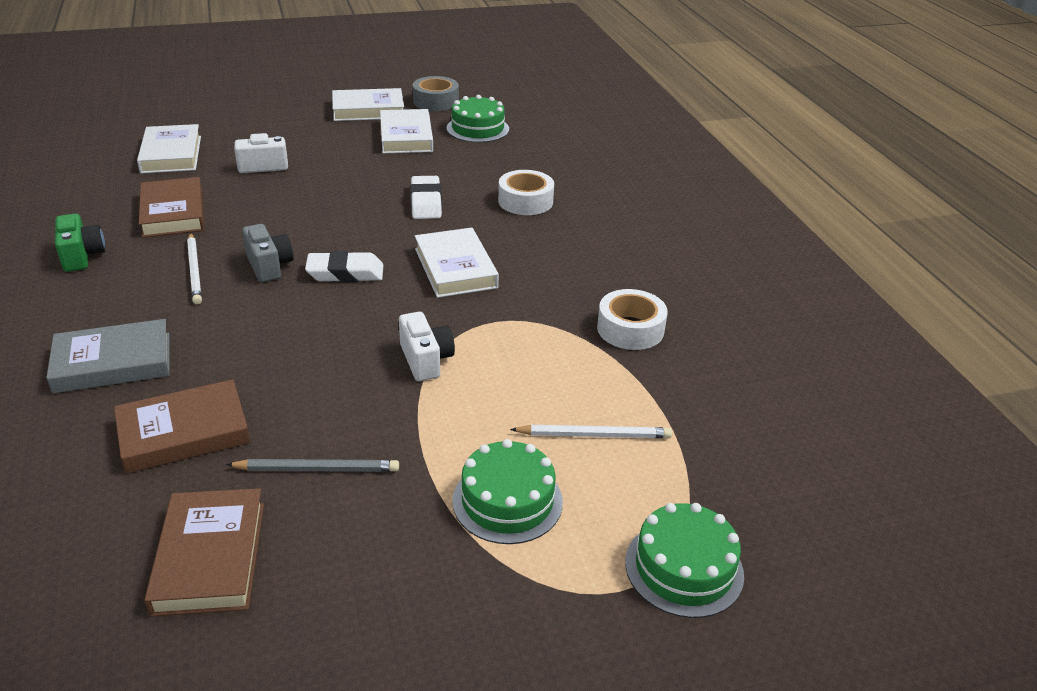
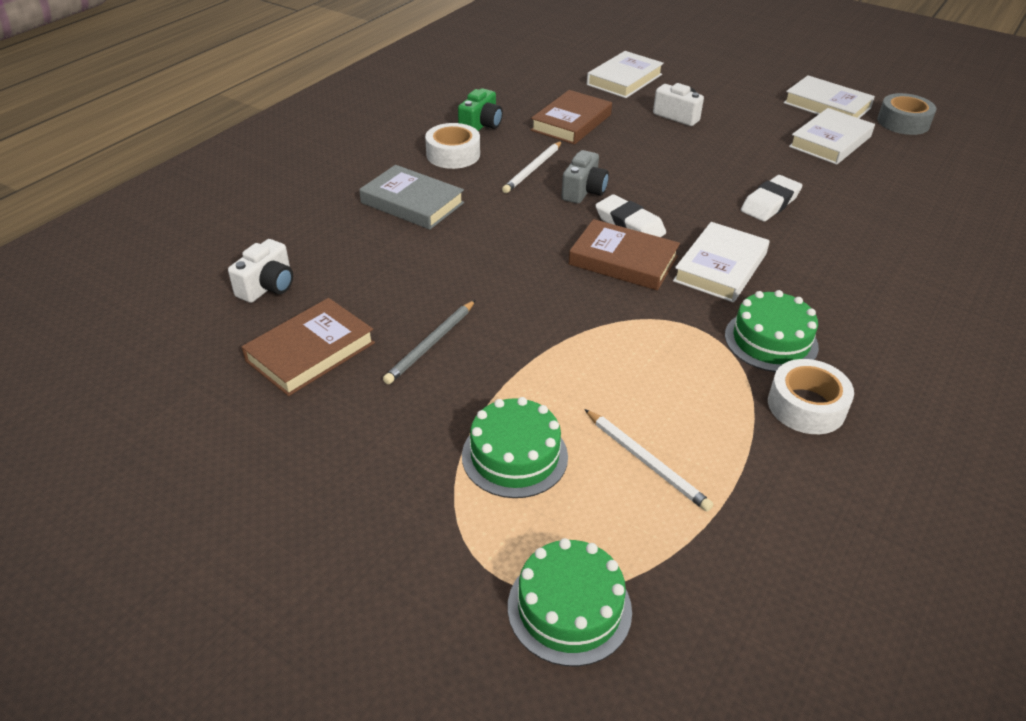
camera: 50 degrees right, 5 degrees up
(184, 432) = (392, 269): brown book -> brown book (623, 261)
(317, 469) = (431, 344): grey pencil -> grey pencil turned 75 degrees clockwise
(425, 360) = (599, 321): white camera -> white camera (267, 287)
(477, 128) = (911, 163): green cake -> green cake (771, 341)
(525, 201) = (866, 246): white tape -> white tape (453, 154)

